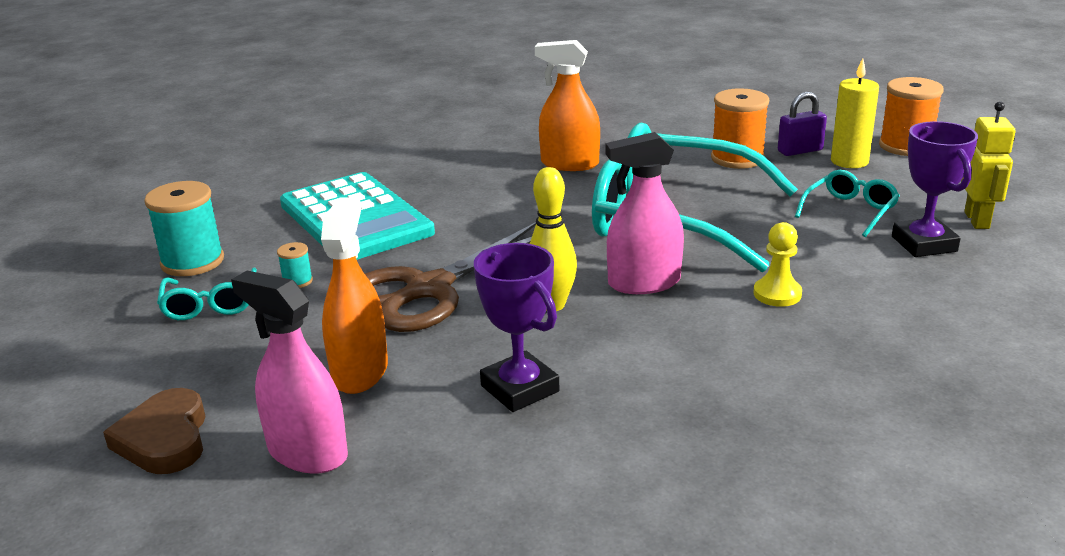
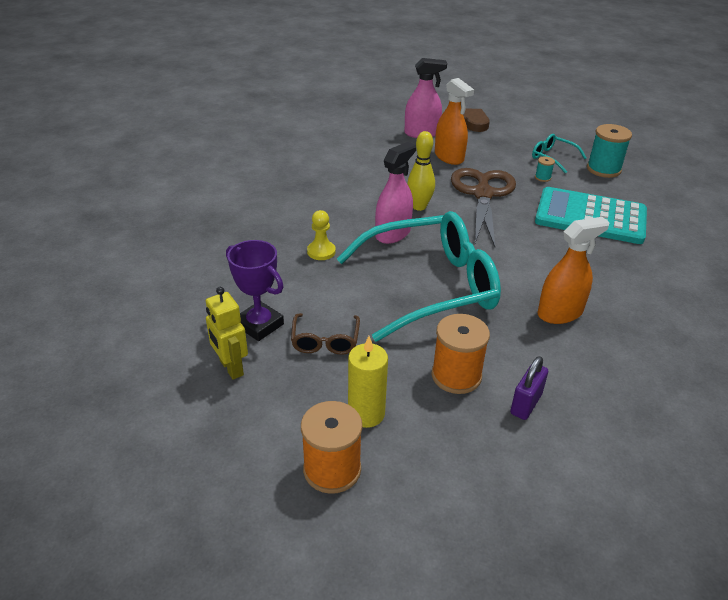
camera: 140 degrees right, 10 degrees up
(519, 388) = (384, 171): purple trophy -> none
(800, 151) = (418, 413): purple padlock -> purple padlock (526, 404)
(850, 211) = (325, 341): turquoise glasses -> brown glasses

